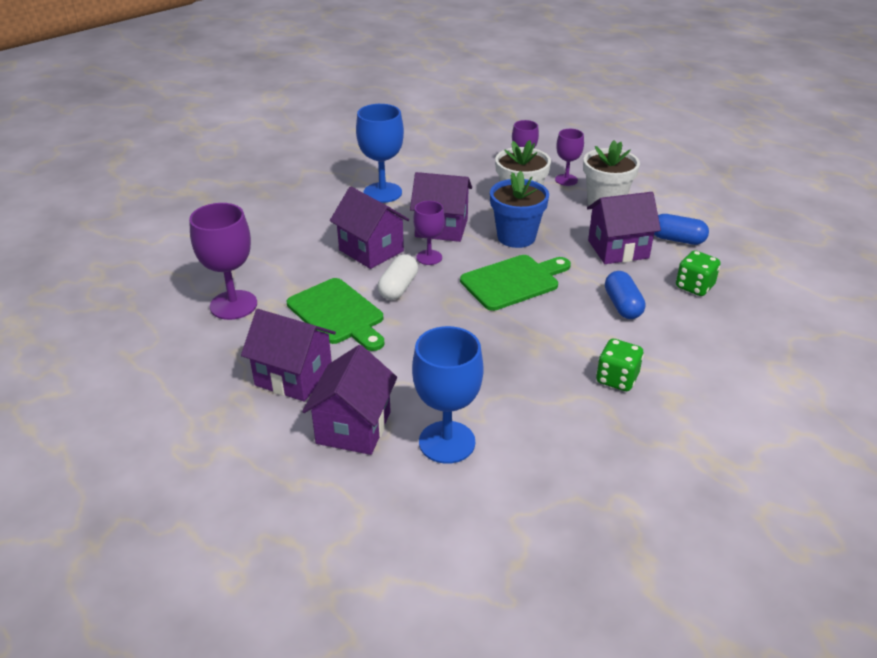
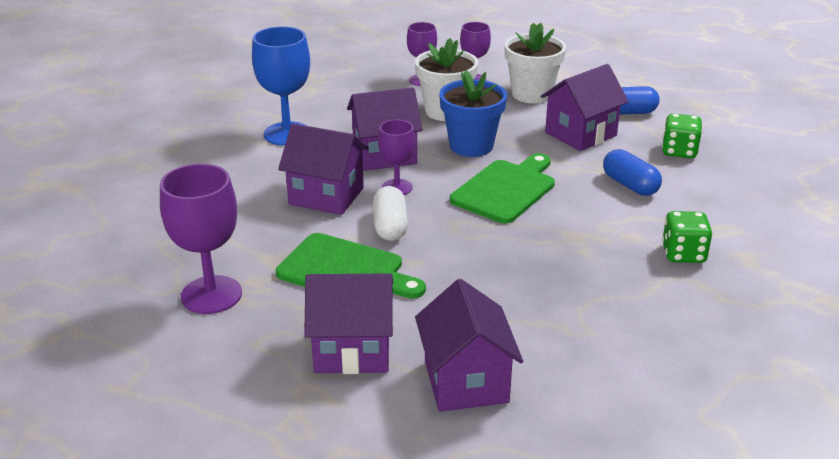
camera: 25 degrees left, 5 degrees down
(447, 442) = (575, 364): blue goblet -> none

